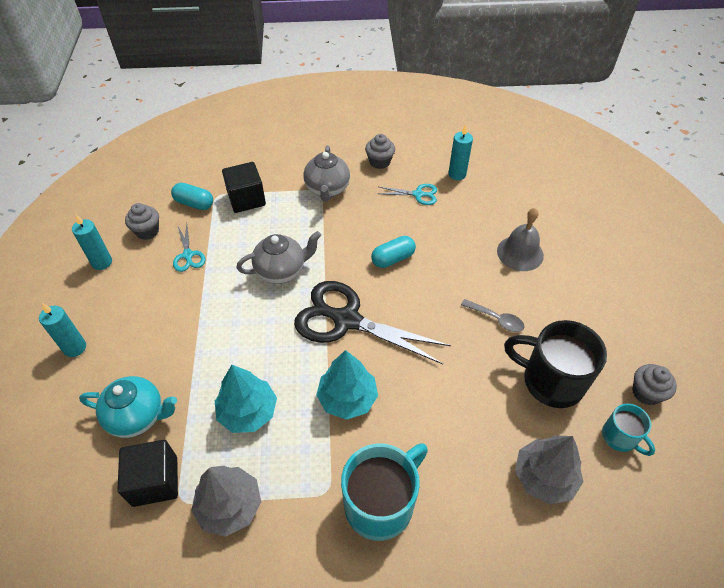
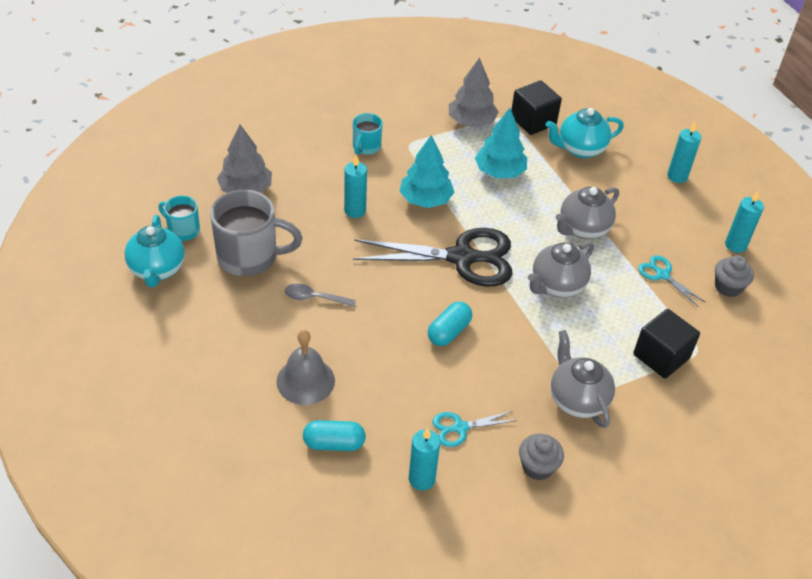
camera: 155 degrees right, 5 degrees down
(194, 203) = (713, 333): turquoise capsule -> turquoise capsule (334, 443)
(217, 317) = (582, 229): none -> grey teapot
(381, 503) = (366, 147): turquoise mug -> turquoise mug, size x0.54
(428, 407) = (355, 211): none -> turquoise candle
(550, 381) = (249, 257): black mug -> grey mug
(646, 393) = (157, 270): grey cupcake -> turquoise teapot

